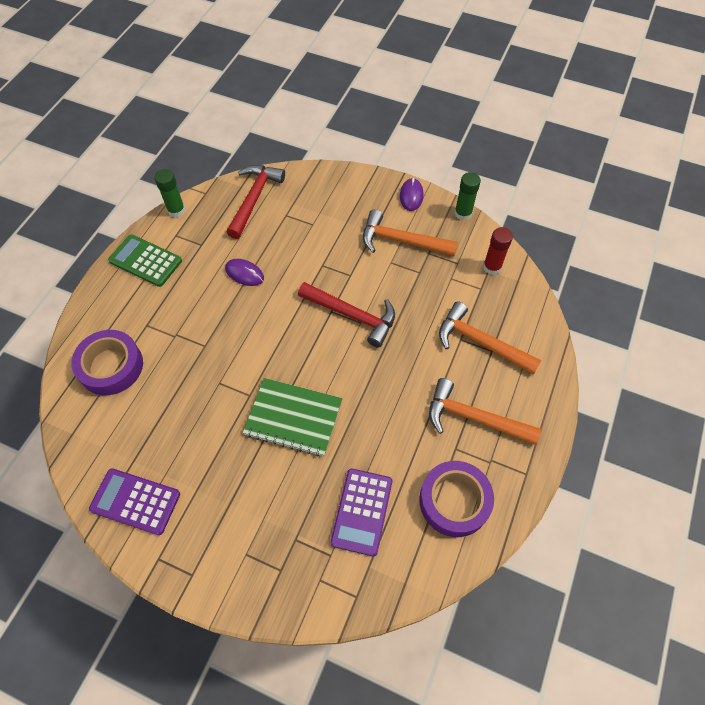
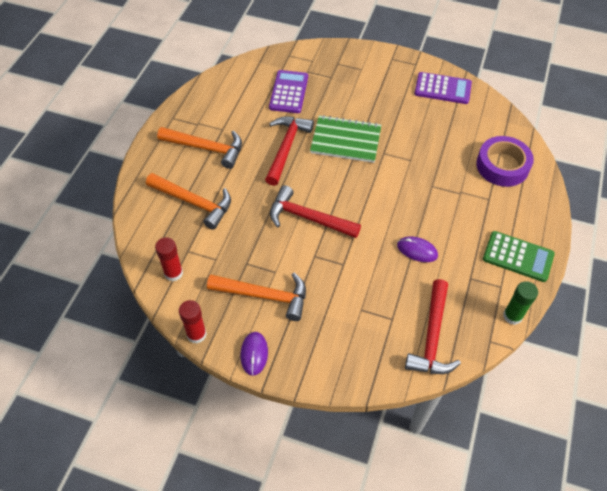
camera: 175 degrees right, 5 degrees down
(371, 411) = (286, 148): none -> red hammer
(454, 501) = (225, 100): purple tape -> none
(463, 213) = (196, 334): green glue stick -> red glue stick

